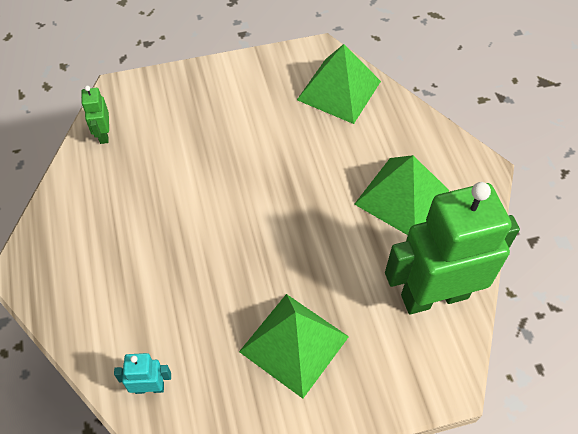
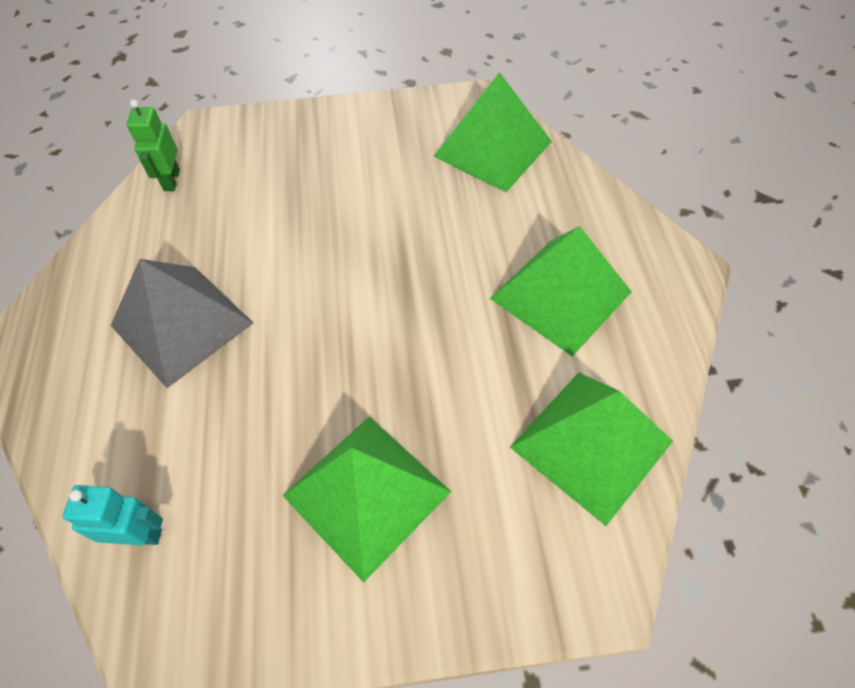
camera: 10 degrees right, 0 degrees up
(140, 243) = (182, 324): none -> grey pyramid
(434, 296) = (591, 443): green robot -> green pyramid

